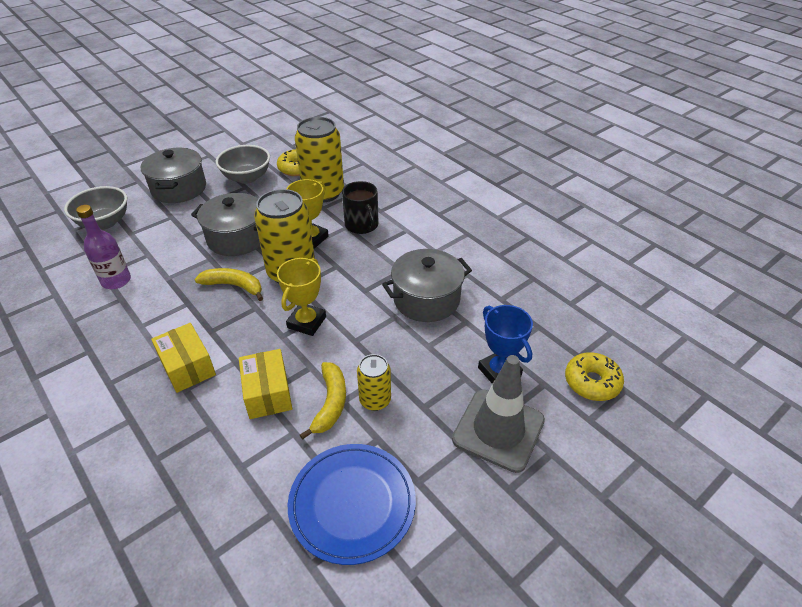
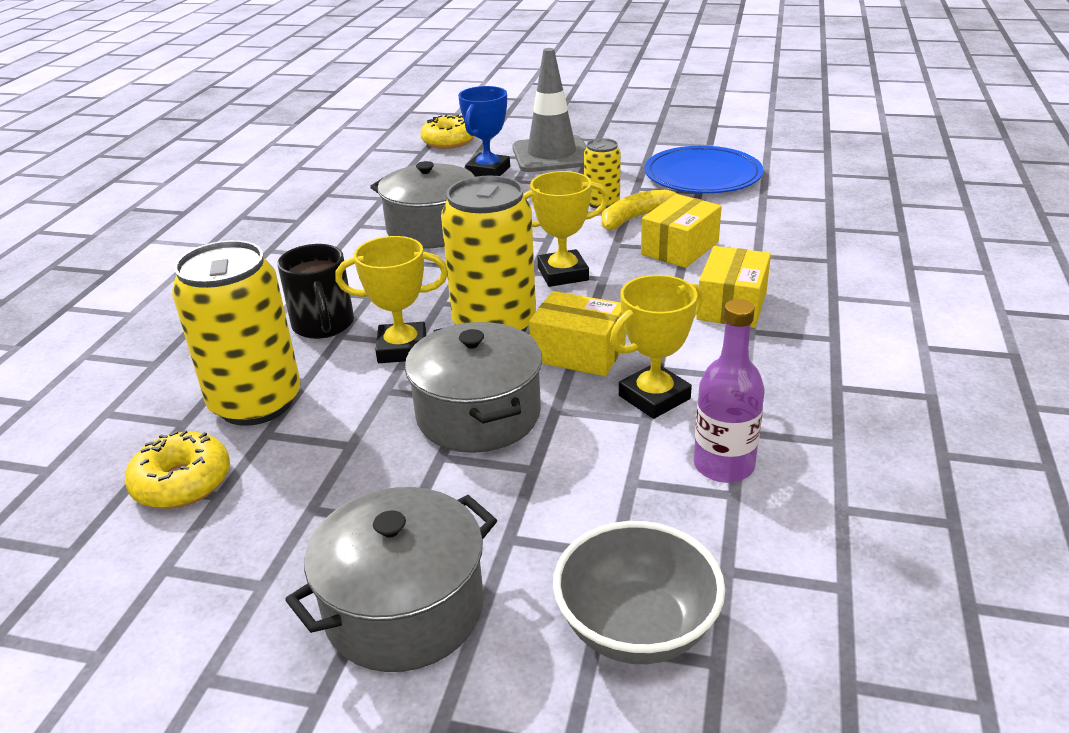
camera: 125 degrees left, 10 degrees down
(174, 289) = (654, 397): none -> yellow trophy
(234, 286) = (578, 353): yellow banana -> yellow box
(247, 177) = (272, 531): grey bowl -> none
(362, 225) = (323, 325): black mug -> black mug turned 135 degrees clockwise

